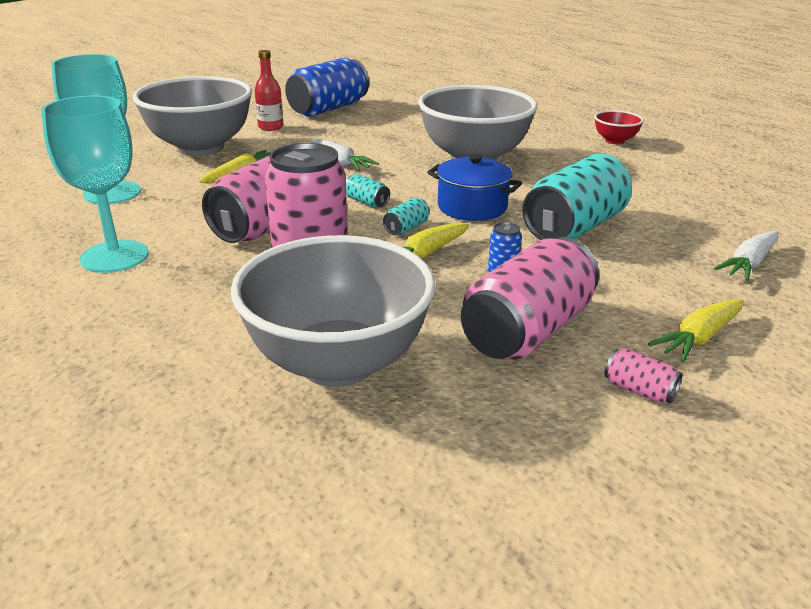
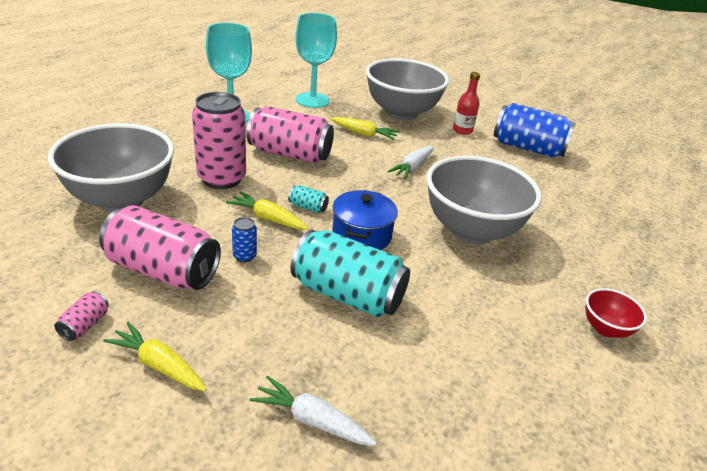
camera: 70 degrees right, 5 degrees up
(366, 202) = (345, 186): turquoise can -> none

